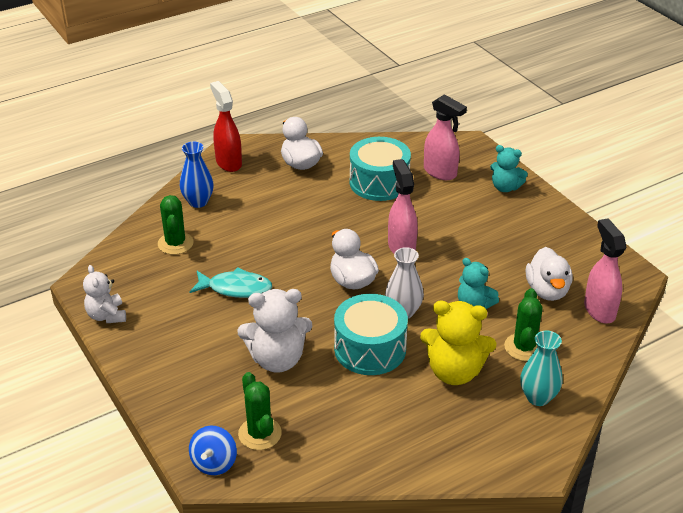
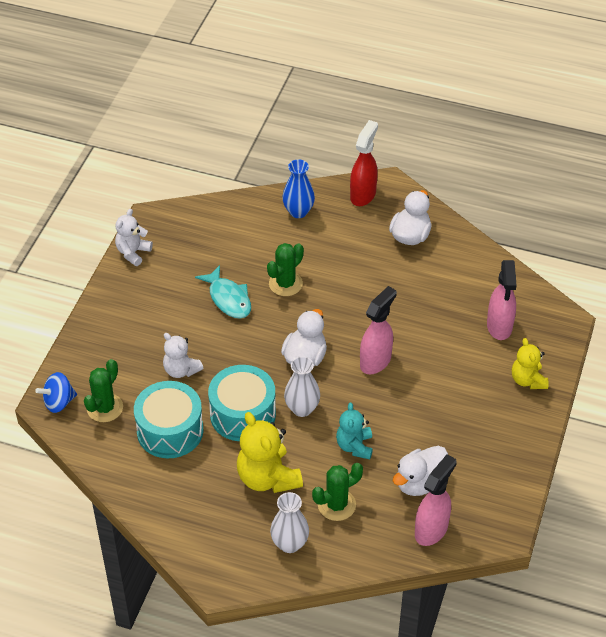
camera: 50 degrees right, 10 degrees up
(175, 243) = (240, 233): green cactus -> green cactus (285, 284)
(277, 359) = (181, 370): white teddy bear -> white teddy bear, size x0.62
(379, 182) = (441, 297): turquoise drum -> turquoise drum (170, 431)
(505, 187) = (528, 380): turquoise teddy bear -> yellow teddy bear
(538, 397) = (289, 544): turquoise vase -> white vase

